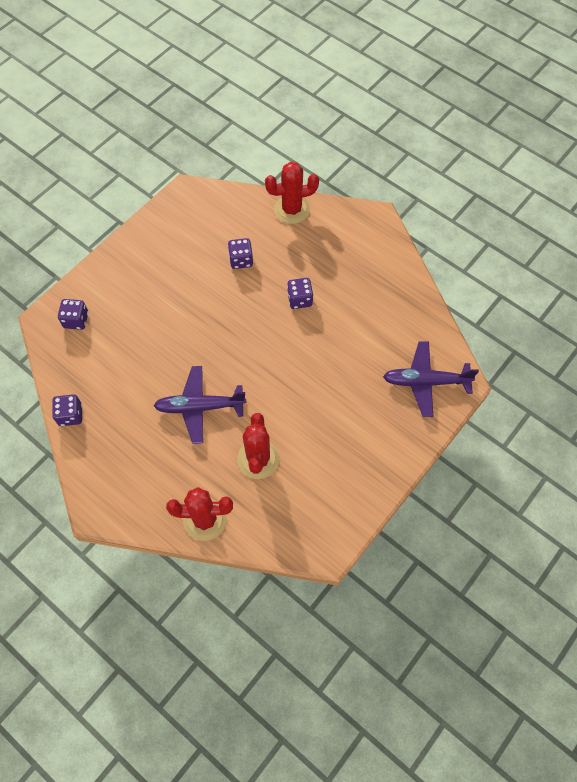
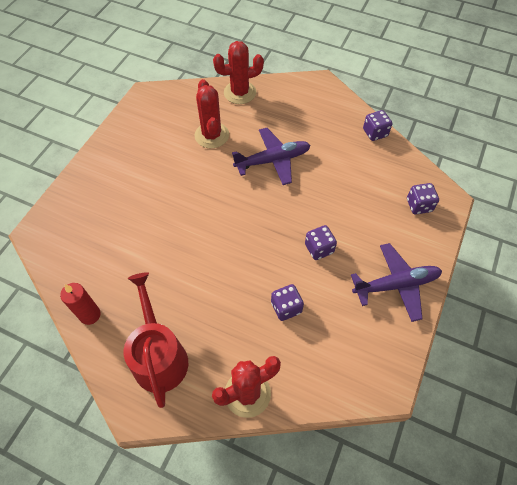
camera: 165 degrees right, 5 degrees down
(299, 299) = (209, 277): purple dice -> purple dice (319, 248)
(354, 248) = (159, 356): none -> red watering can
(409, 292) = (90, 315): none -> red candle
(426, 382) = (71, 225): purple plane -> purple plane (396, 285)

